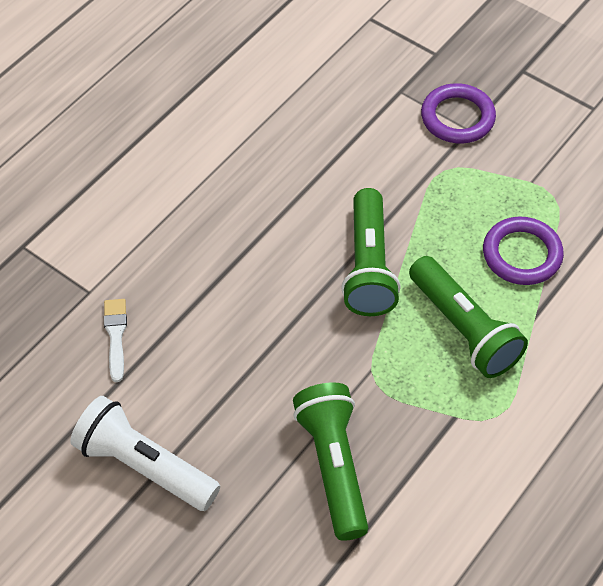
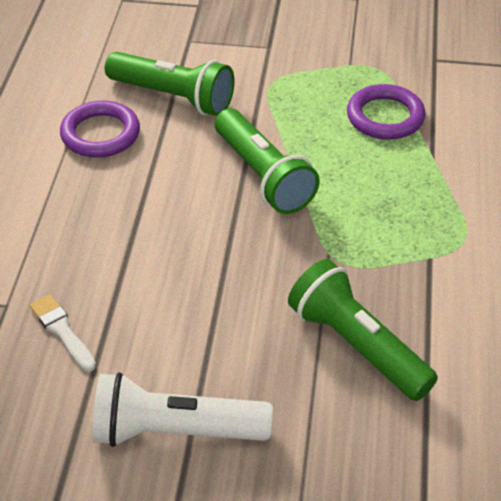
camera: 30 degrees left, 10 degrees down
(457, 117) = (253, 42): purple ring -> purple ring (100, 134)
(463, 329) = (382, 189): green flashlight -> green flashlight (173, 97)

